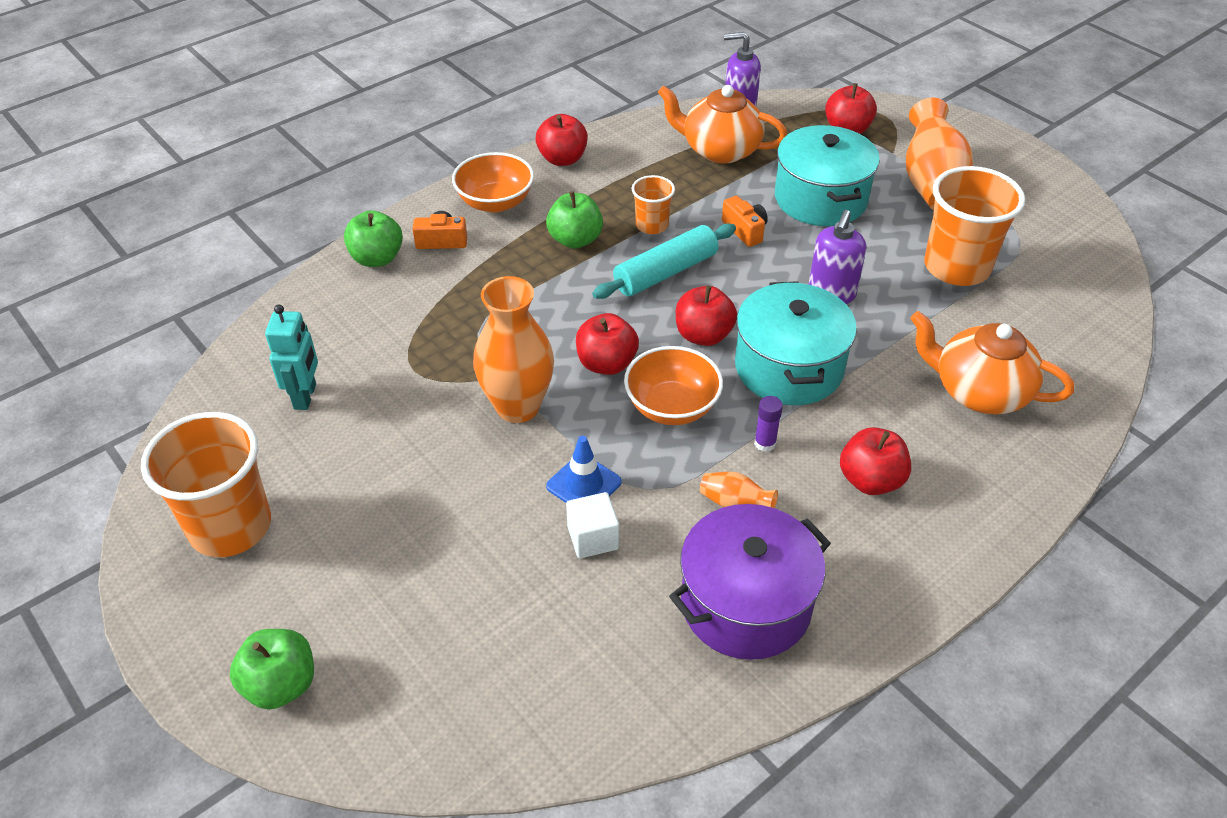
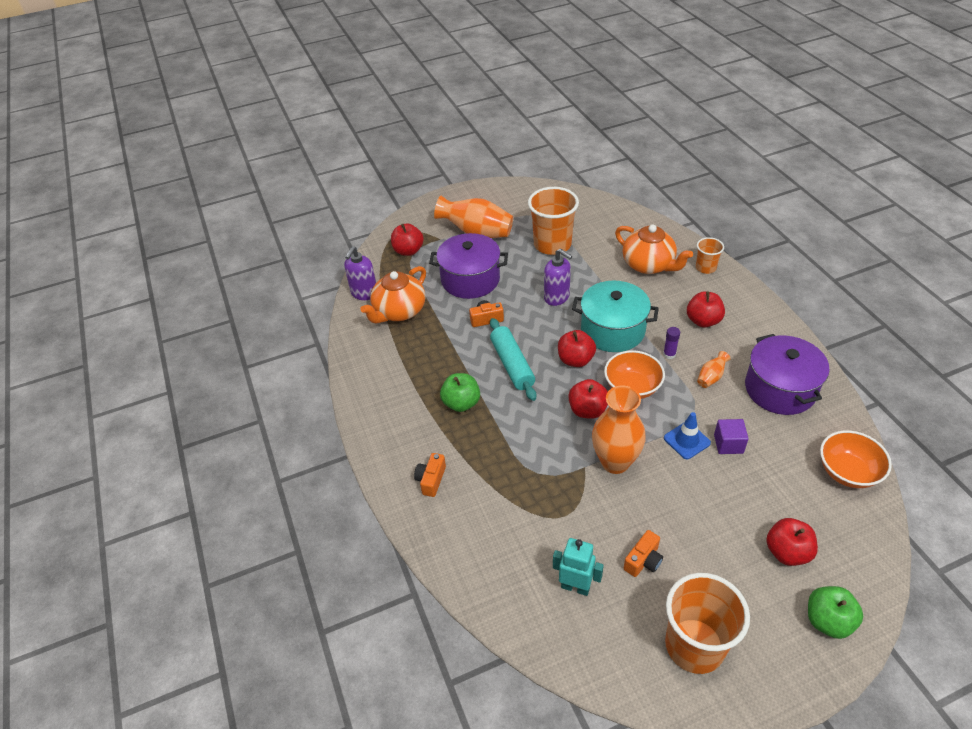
camera: 70 degrees left, 0 degrees up
(354, 458) = (643, 561): none -> orange camera
(377, 258) = (435, 524): green apple -> none
(495, 202) = (399, 441): orange bowl -> orange bowl (847, 472)
(562, 159) = (367, 393): red apple -> red apple (787, 552)
(593, 538) = (728, 444): white cube -> purple cube
(652, 225) = (462, 361): orange cup -> orange cup (705, 268)
(820, 199) = (470, 279): turquoise pot -> purple pot
(979, 391) = (649, 265): orange teapot -> orange teapot turned 90 degrees counterclockwise

